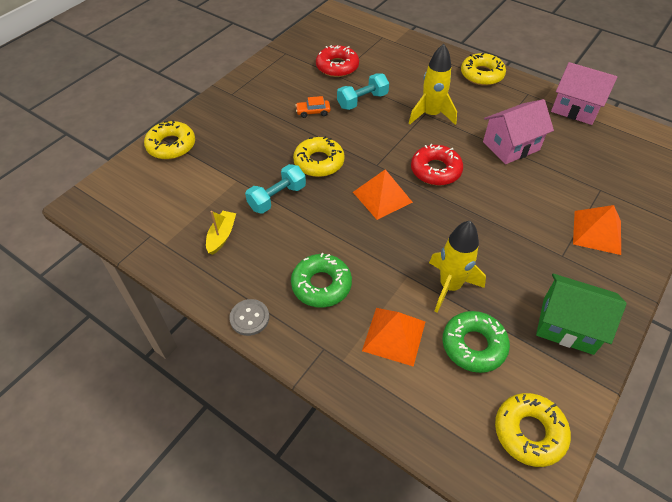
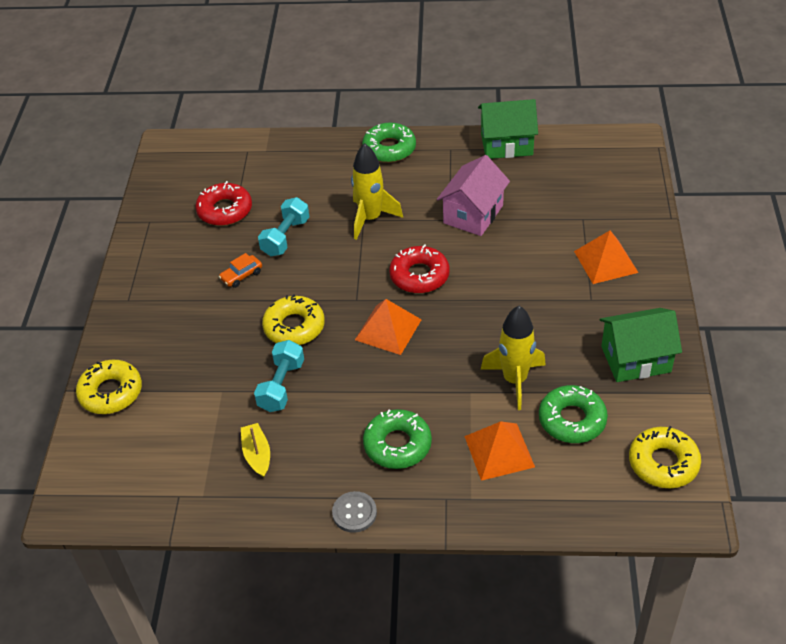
camera: 30 degrees left, 5 degrees down
(481, 75) = (389, 149): yellow donut -> green donut
(575, 108) = (506, 144): pink house -> green house

